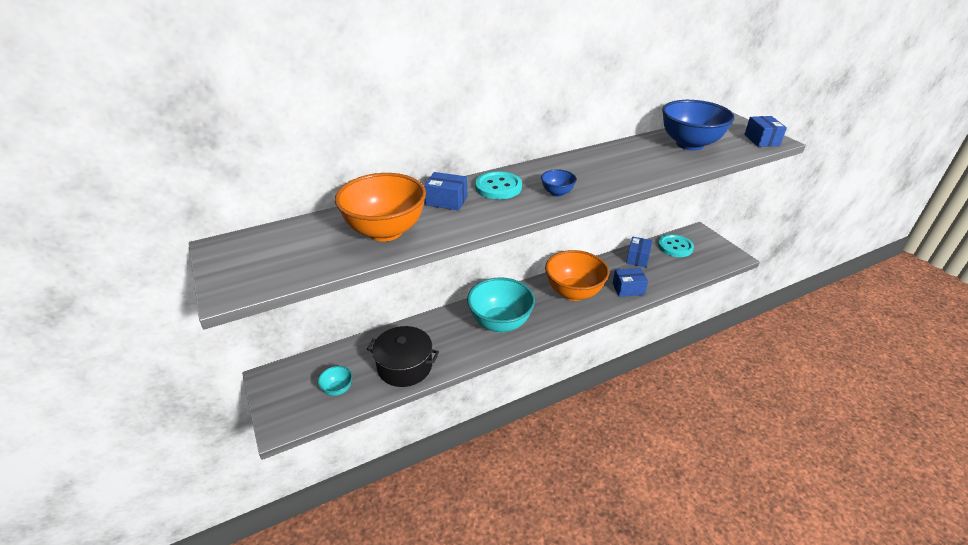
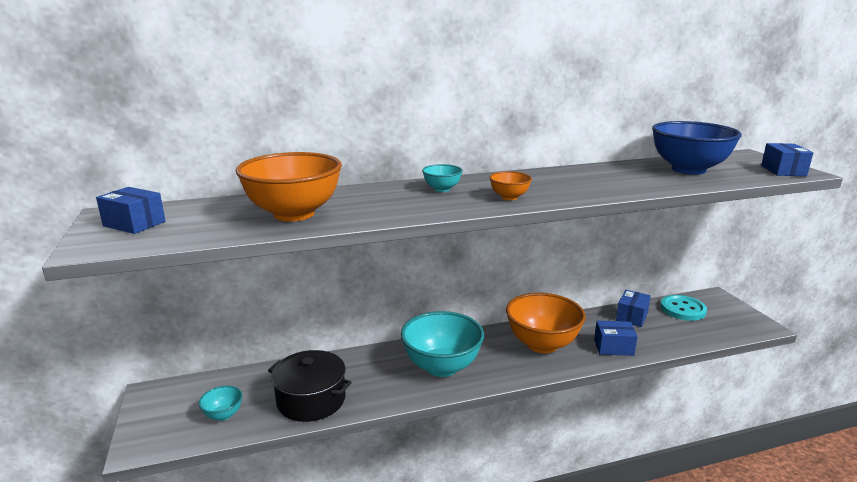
camera: 10 degrees right, 15 degrees down
(446, 201) = (377, 196): blue box -> blue box (134, 224)
(498, 187) = (442, 189): turquoise button -> turquoise bowl
(557, 193) = (509, 197): blue bowl -> orange bowl

